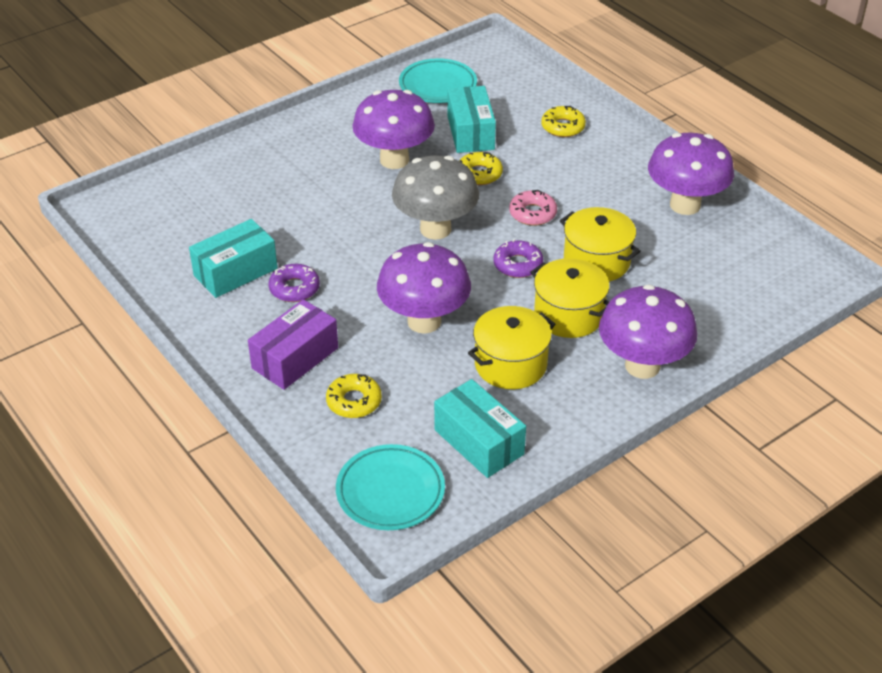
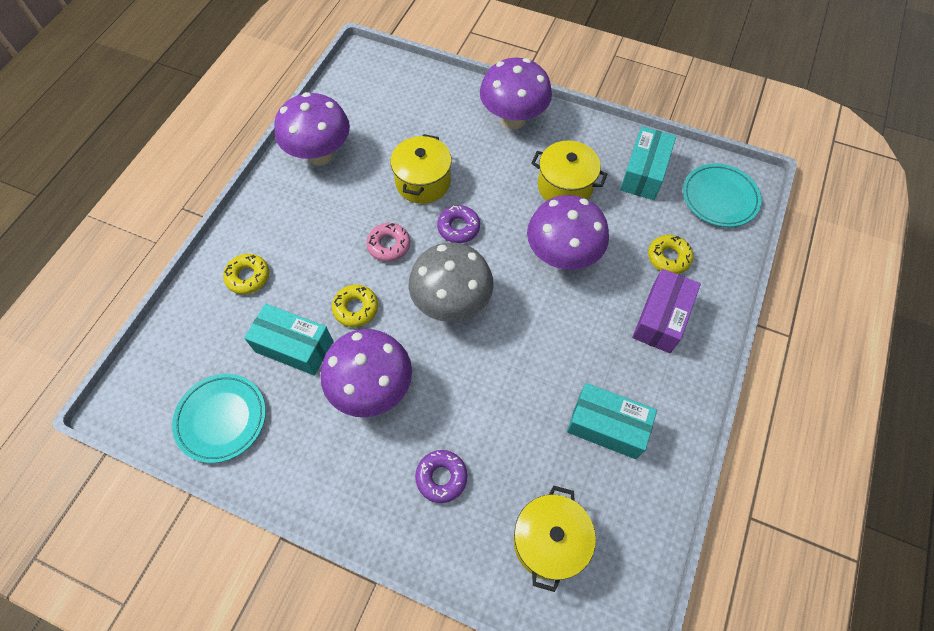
camera: 120 degrees left, 20 degrees up
(294, 288) = (592, 366): purple donut -> purple donut (441, 477)
(295, 358) = (661, 318): purple box -> purple box turned 75 degrees counterclockwise
(470, 132) = (294, 346): turquoise box -> turquoise box turned 60 degrees clockwise
(568, 315) = (492, 175): yellow pot -> yellow pot (549, 541)

